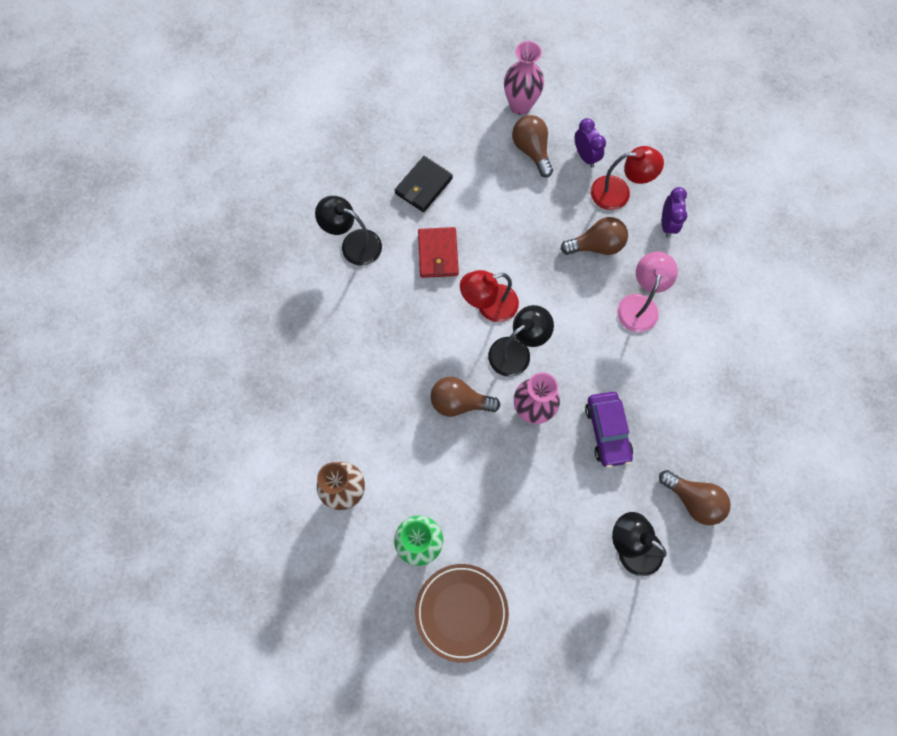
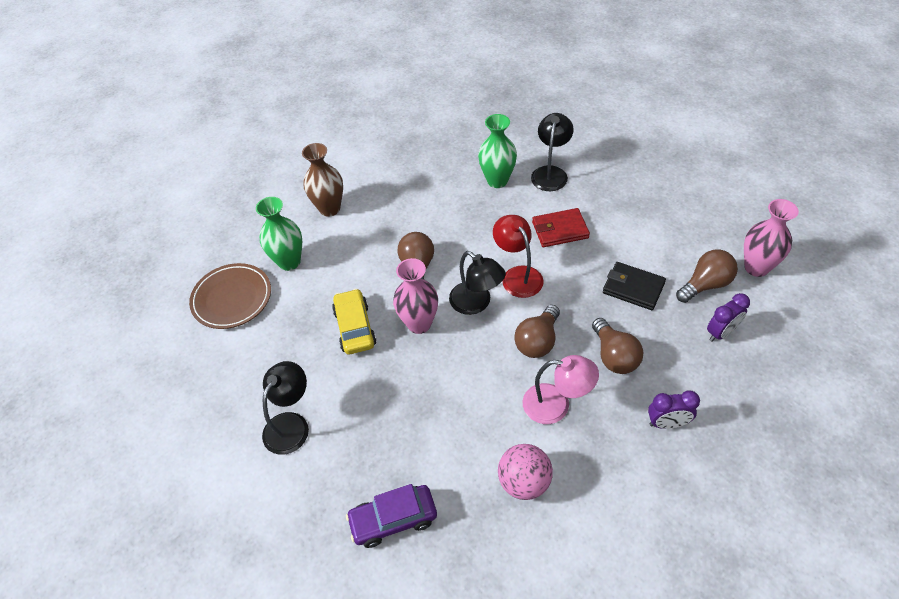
camera: 85 degrees right, 20 degrees down
(350, 299) = (497, 181): none -> green vase
(423, 186) = (627, 208): black wallet -> black wallet (633, 288)
(526, 475) = (355, 327): none -> yellow car
(607, 431) = (407, 390): purple car -> purple car (393, 520)
(619, 192) = (688, 370): red lamp -> none
(693, 500) = (342, 479): brown light bulb -> brown light bulb (537, 341)
(709, 346) = (524, 482): none -> pink ball

